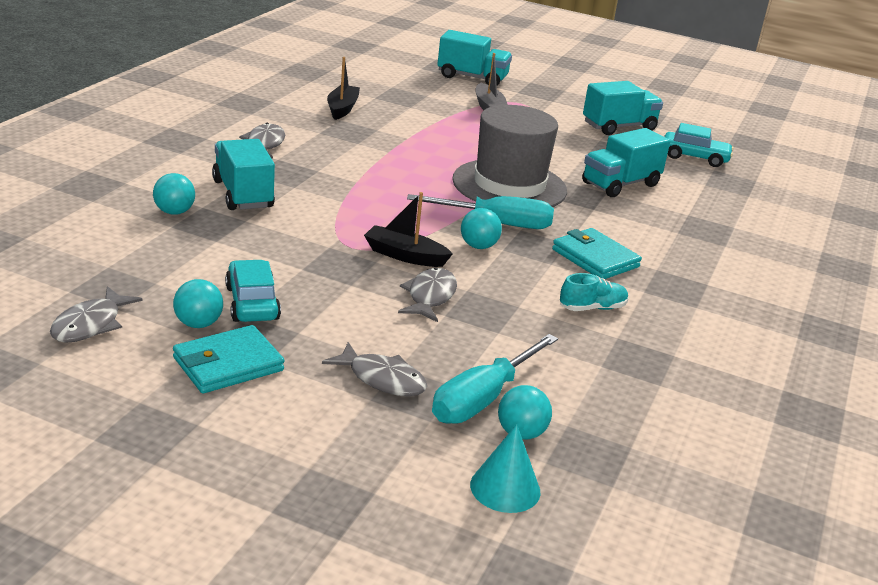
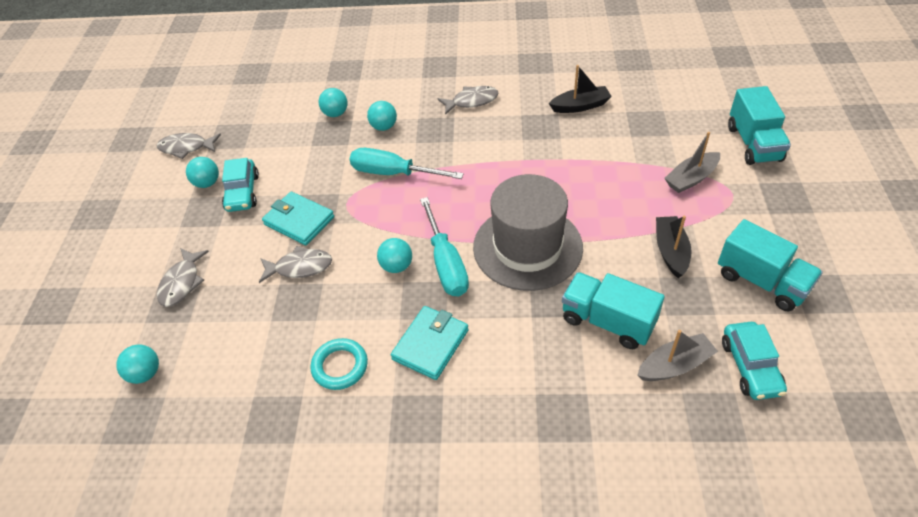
camera: 75 degrees right, 20 degrees up
(228, 364) = (170, 213): turquoise wallet -> turquoise wallet (299, 221)
(242, 194) = (384, 127): turquoise truck -> turquoise ball
(252, 303) = (242, 193): turquoise car -> turquoise car turned 120 degrees clockwise
(405, 256) = (352, 233): black boat -> black boat (671, 251)
(483, 398) = (179, 340): turquoise screwdriver -> turquoise screwdriver (393, 173)
(505, 488) = (83, 384): turquoise cone -> none
(592, 308) = (340, 366): turquoise shoe -> turquoise ring
(679, 178) = (674, 365): none -> grey boat

